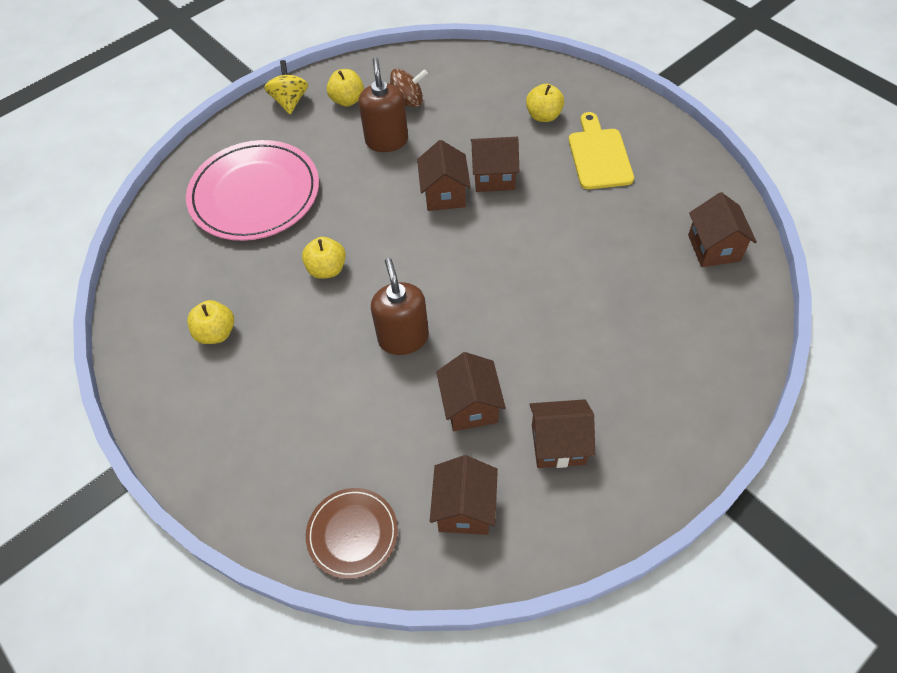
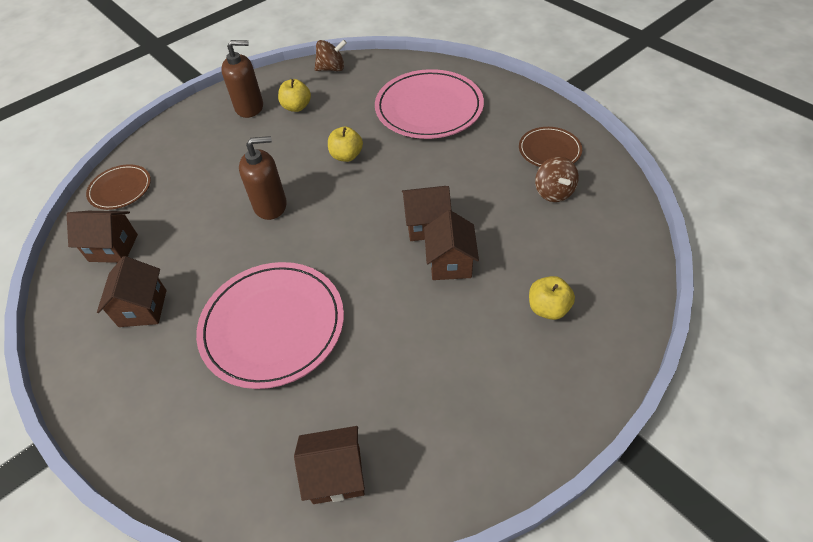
camera: 90 degrees right, 5 degrees down
(138, 299) = (332, 69): none -> brown spinning top
(290, 101) = (542, 114): yellow spinning top -> none
(347, 100) = (549, 150): yellow apple -> brown plate
(387, 140) = (496, 181): brown soap dispenser -> brown soap dispenser (249, 107)
(470, 406) = (196, 249): brown house -> none
(574, 312) = (273, 326): none -> pink plate
(599, 155) = (486, 361): yellow cutting board -> none

